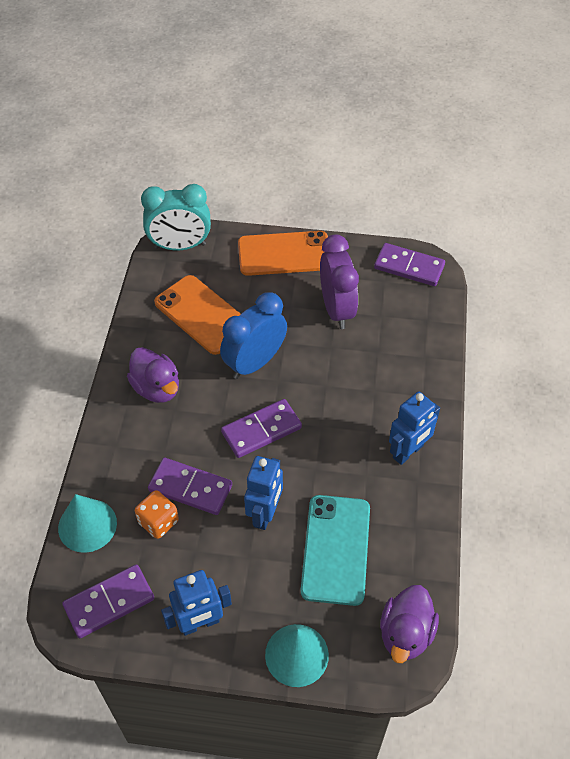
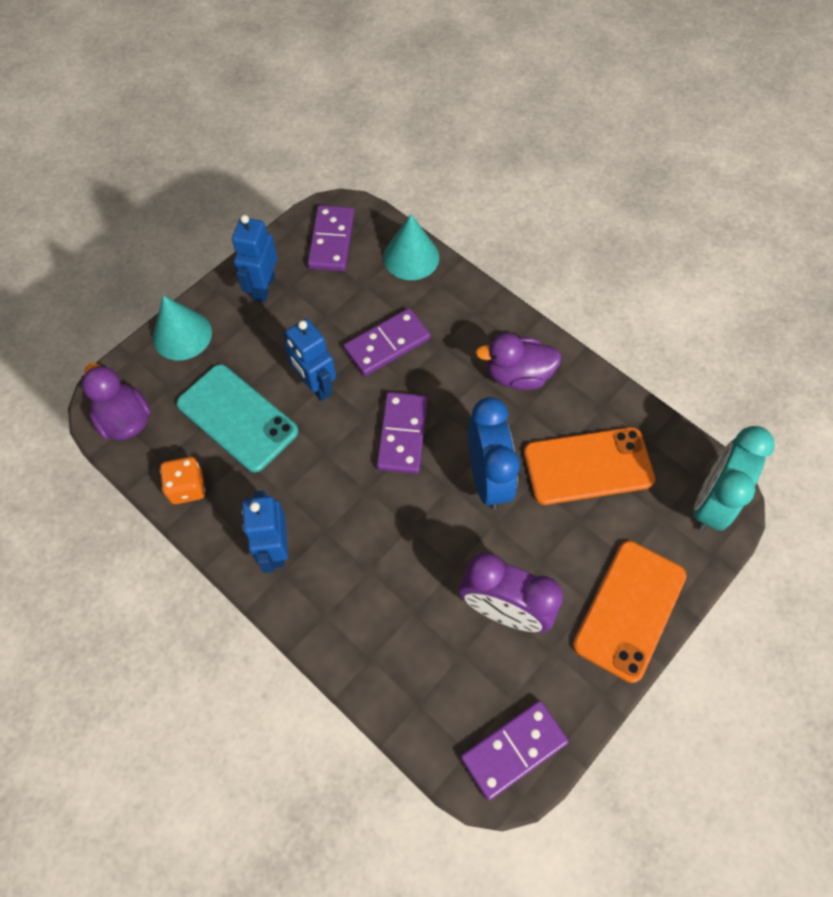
camera: 125 degrees right, 10 degrees up
(158, 522) = (373, 305): orange dice -> orange dice (187, 487)

